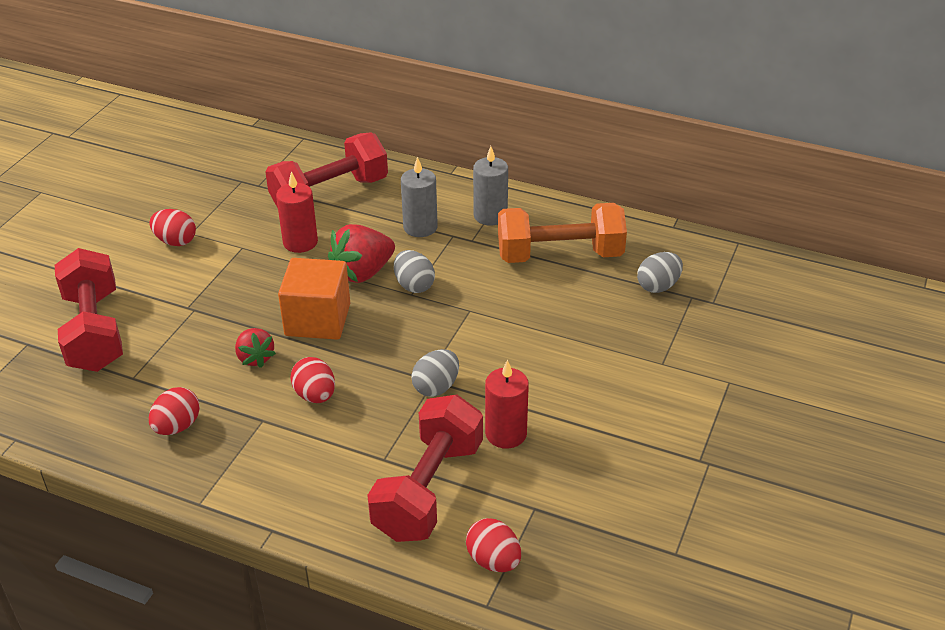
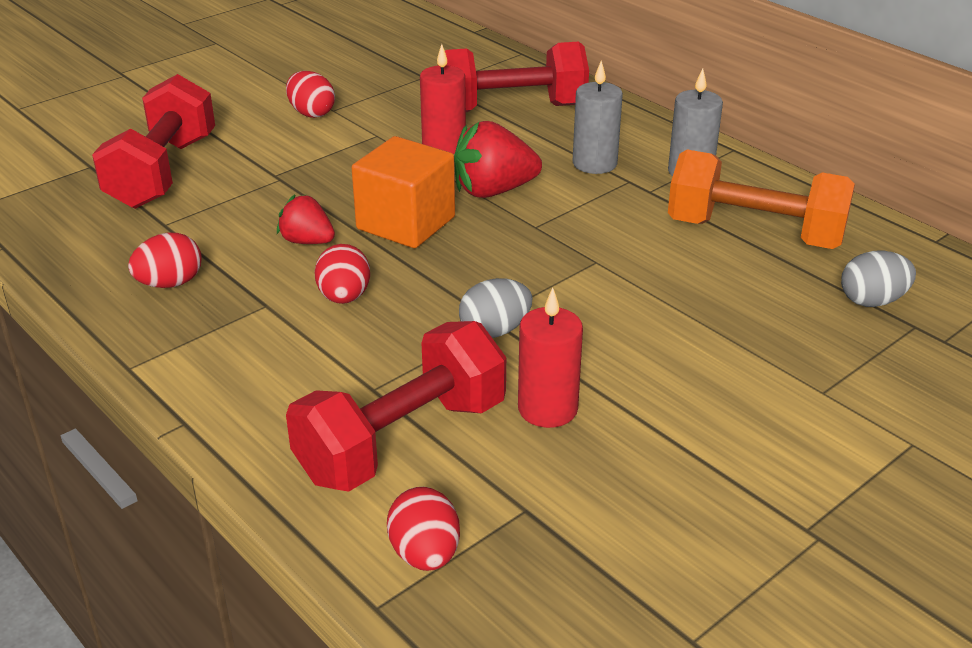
camera: 25 degrees right, 5 degrees down
(255, 358) = (307, 241): red strawberry -> red strawberry turned 120 degrees clockwise
(414, 285) = (545, 218): grey egg -> none

